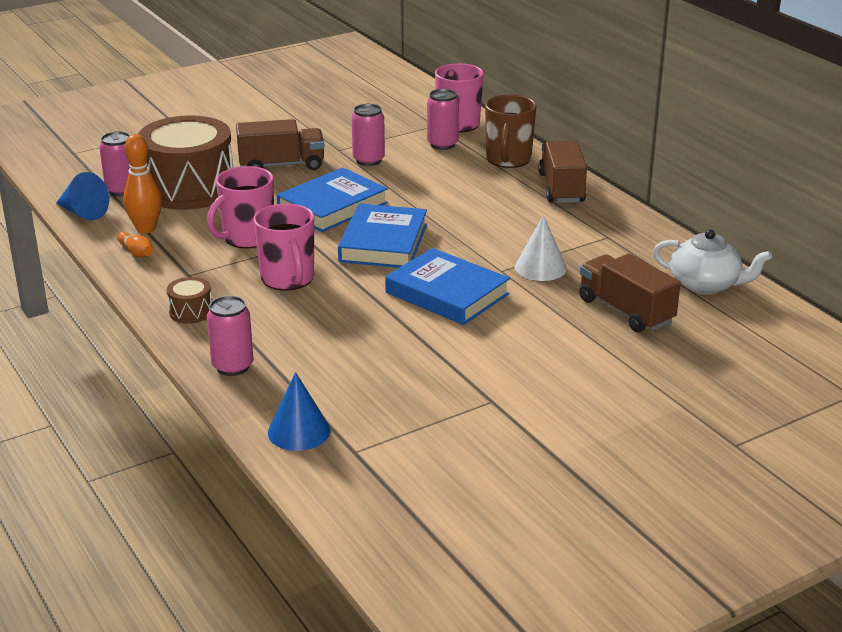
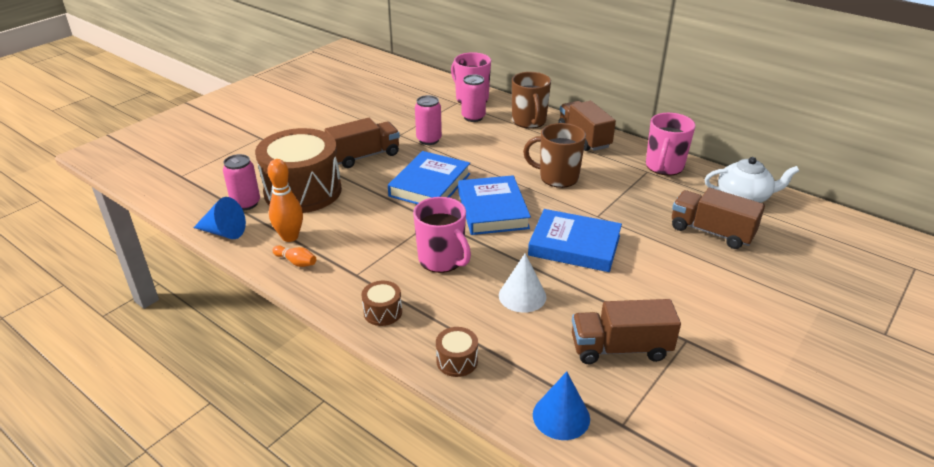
camera: 20 degrees left, 5 degrees up
(232, 366) = (457, 361): pink can -> brown drum
(247, 238) = (381, 228): pink mug -> pink mug (664, 167)
(411, 392) = (620, 348): none -> brown truck
(489, 224) = (557, 177): none -> brown mug
(540, 267) = (623, 207): white cone -> white cone (522, 296)

